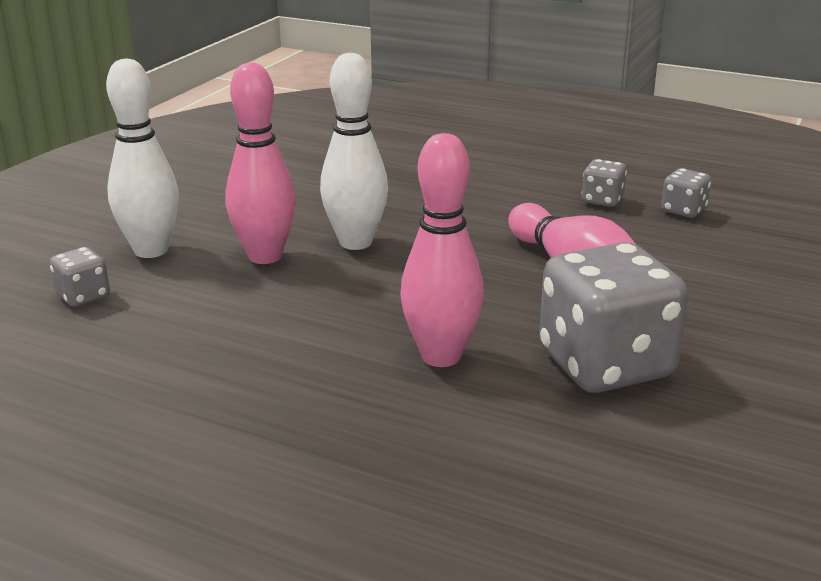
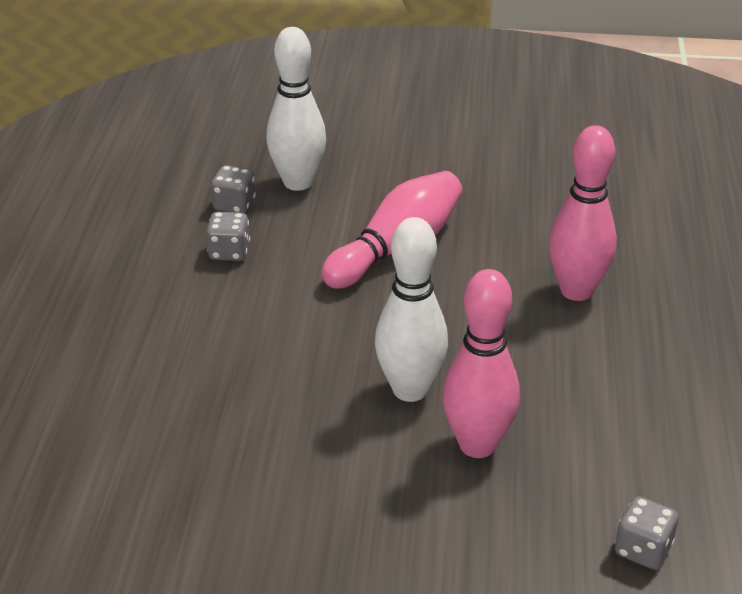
camera: 110 degrees left, 10 degrees up
(151, 250) = (517, 542): white bowling pin -> white bowling pin (298, 182)
(605, 365) = (532, 217): grey dice -> none

